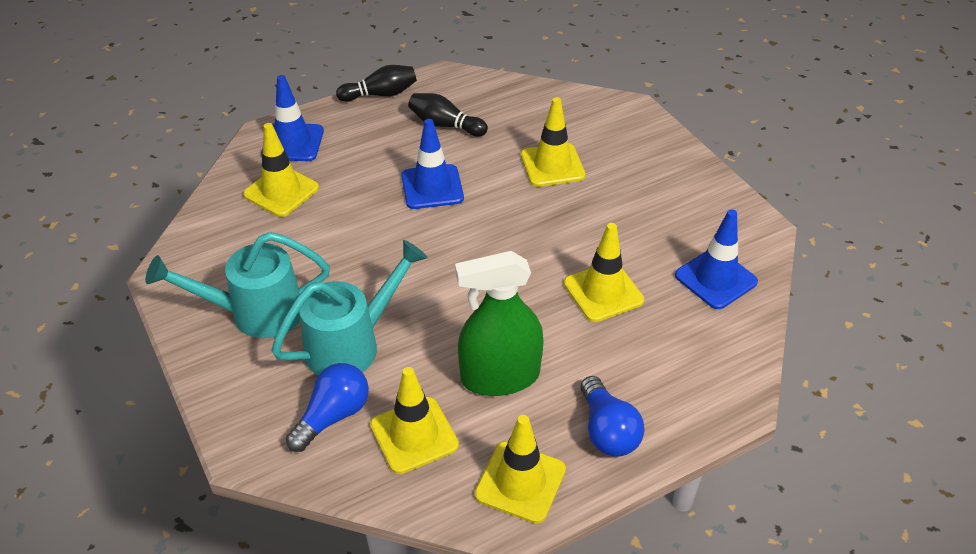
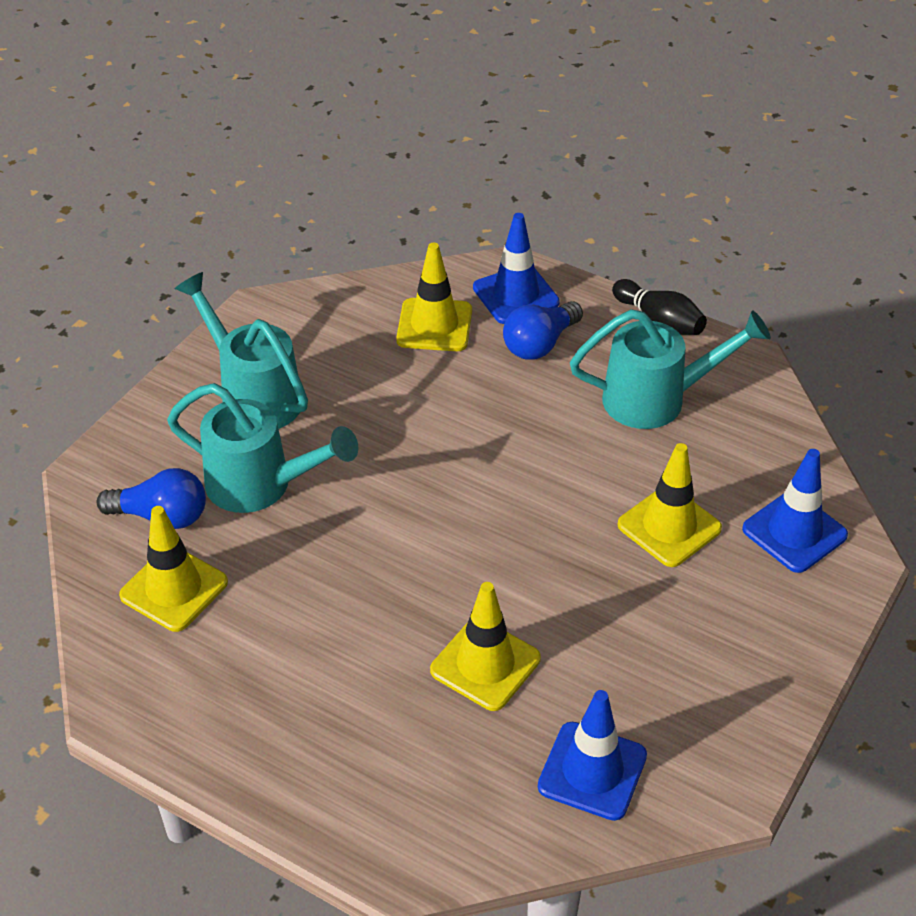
camera: 60 degrees right, 0 degrees up
(432, 187) = (539, 438): blue traffic cone -> blue traffic cone (794, 532)
(445, 125) = (656, 399): black bowling pin -> turquoise watering can
(500, 377) = (293, 624): green spray bottle -> none
(520, 482) = (163, 702): yellow traffic cone -> none
(607, 431) = (275, 751): blue light bulb -> blue light bulb (540, 344)

